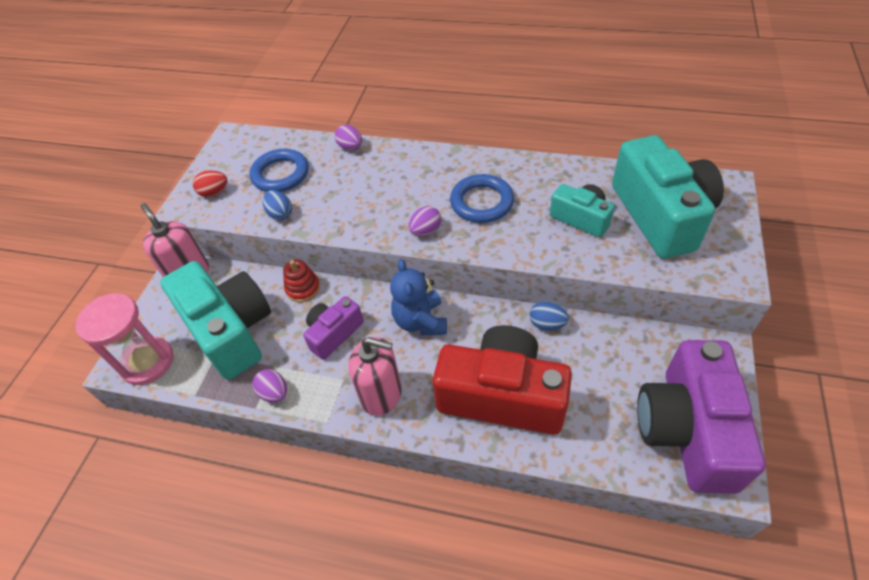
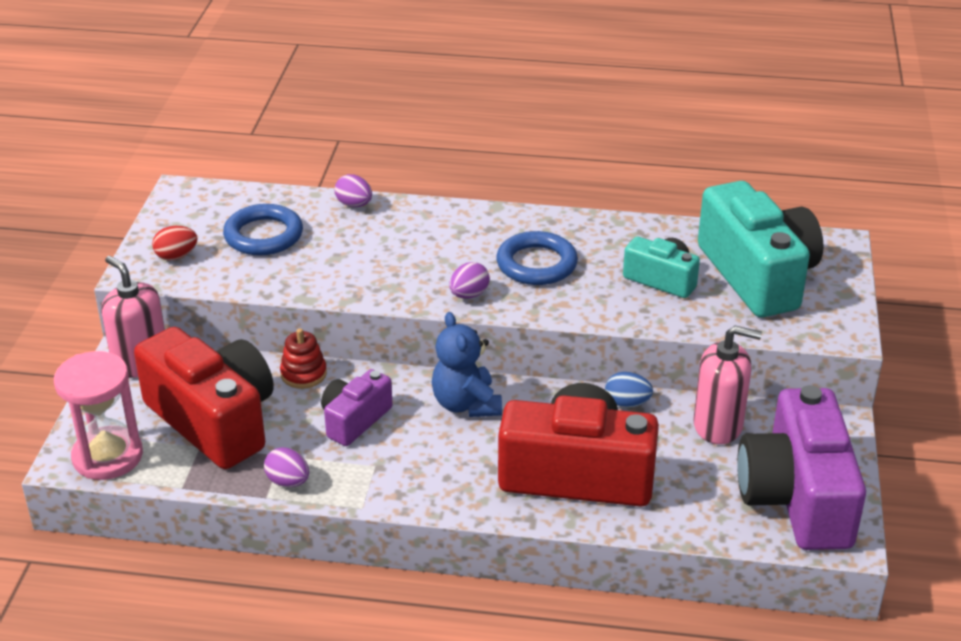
camera: 10 degrees left, 15 degrees down
(230, 330) = (214, 420): turquoise camera -> red camera
(280, 214) = (274, 279): blue egg -> none
(381, 394) = (426, 478): pink soap dispenser -> pink soap dispenser (718, 425)

